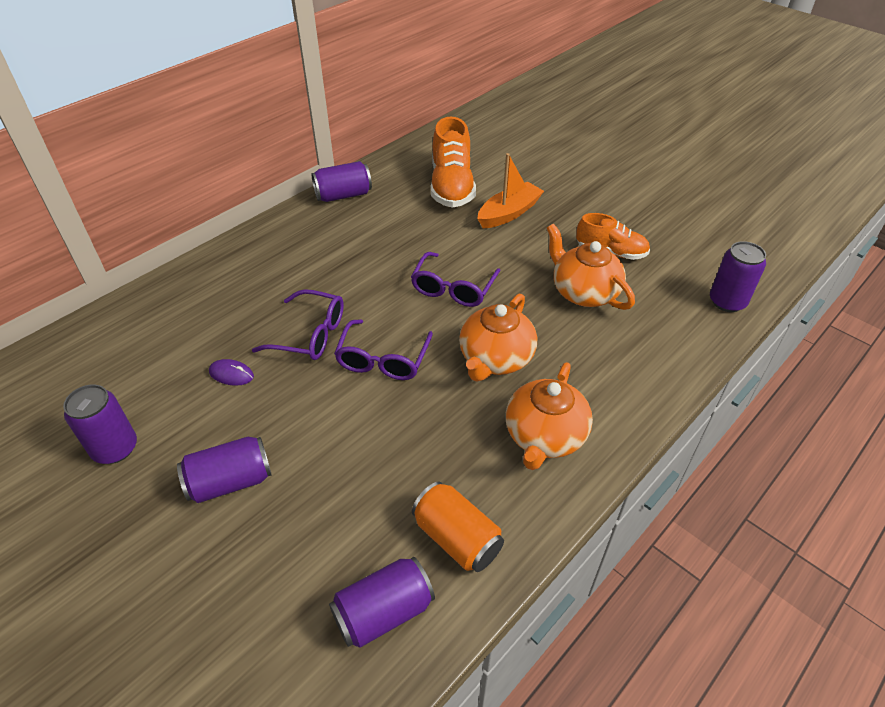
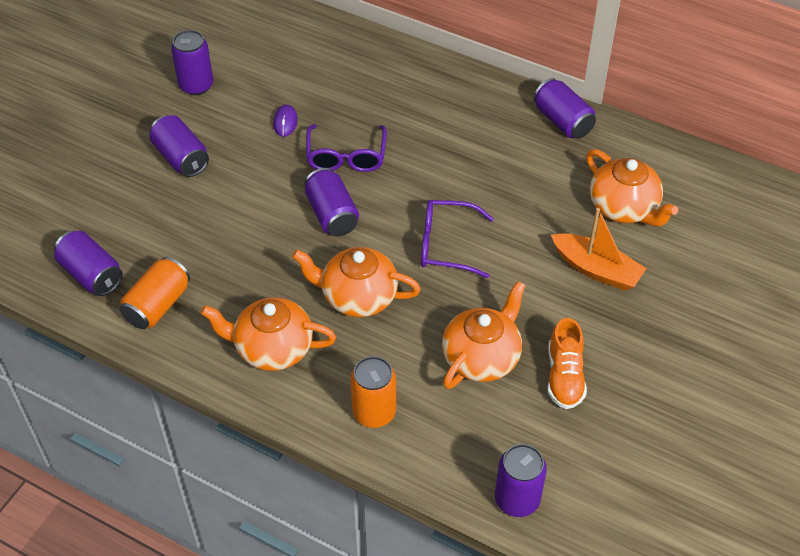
camera: 75 degrees right, 5 degrees up
(383, 359) = (332, 214): purple glasses -> purple can
(451, 186) = (624, 208): orange shoe -> orange teapot
(634, 372) = (374, 412): none -> orange can

